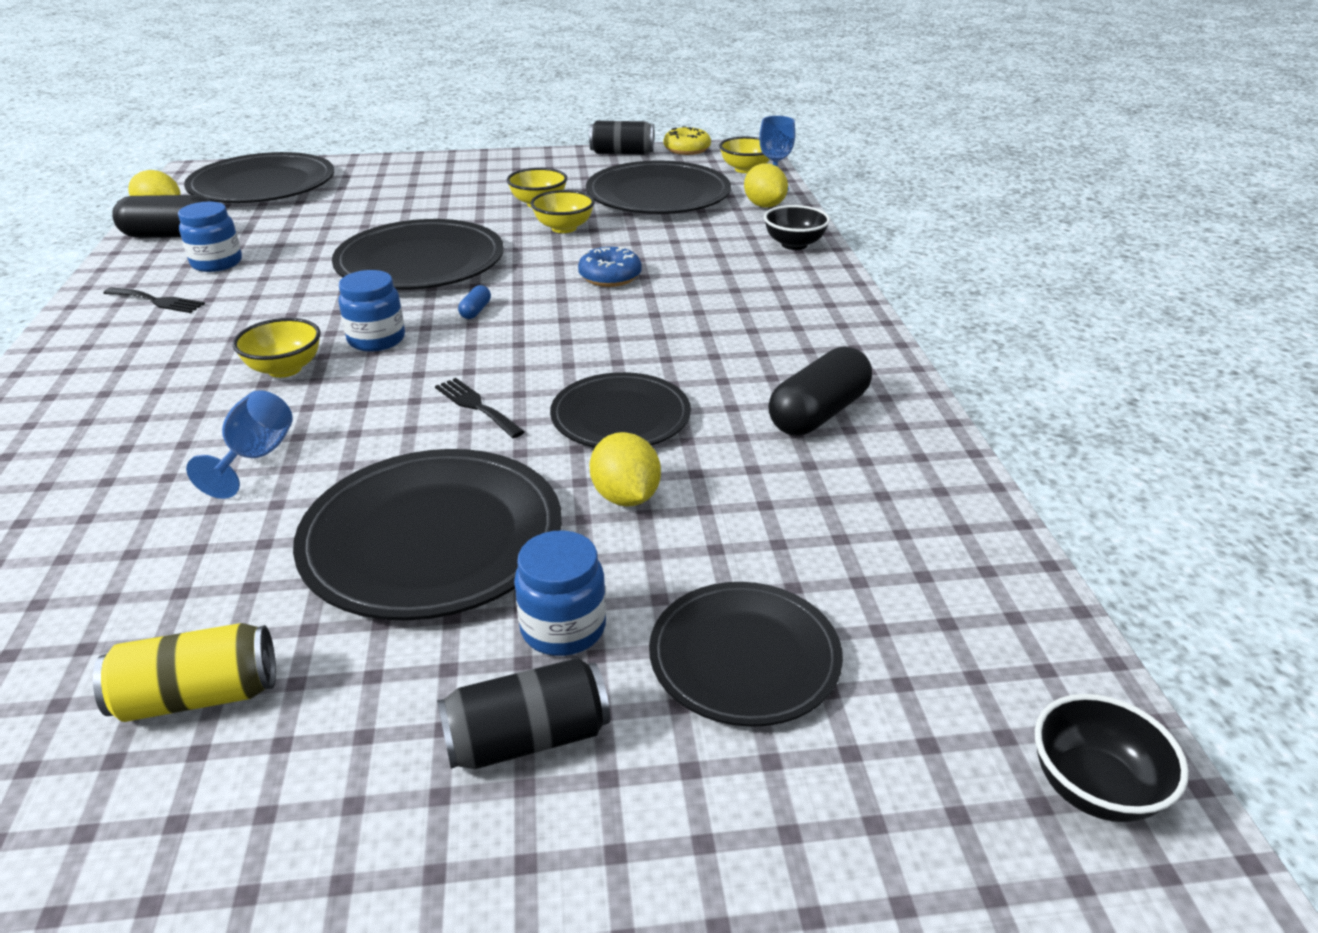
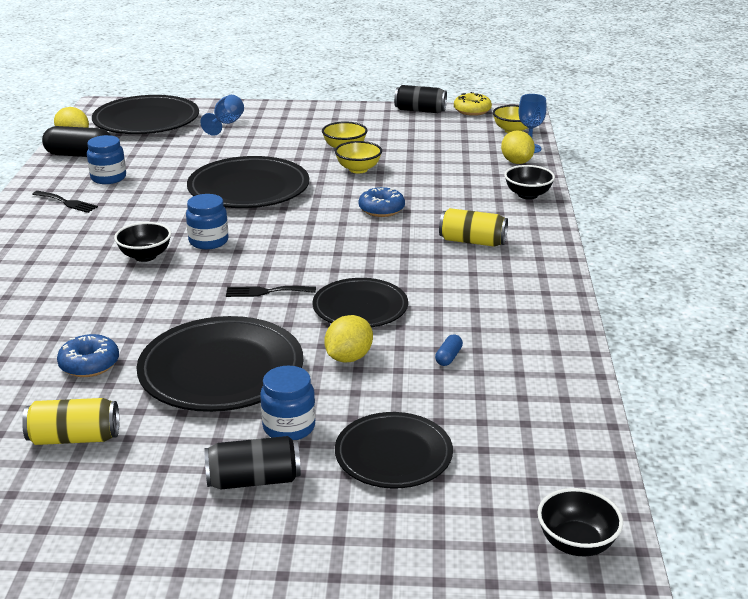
camera: 10 degrees right, 5 degrees down
(213, 553) = (89, 364): none -> blue donut
(255, 457) = (120, 311): blue goblet -> blue goblet (226, 124)
(285, 369) = (145, 256): yellow bowl -> black bowl
(475, 311) = (280, 227): blue capsule -> blue capsule (448, 357)
(476, 406) = (266, 292): black fork -> black fork turned 60 degrees counterclockwise
(625, 497) = (348, 357): yellow lemon -> yellow lemon turned 45 degrees clockwise
(658, 196) = (437, 148): black plate -> none
(745, 310) = (472, 241): none -> yellow can
(818, 413) = (497, 318): black capsule -> none

